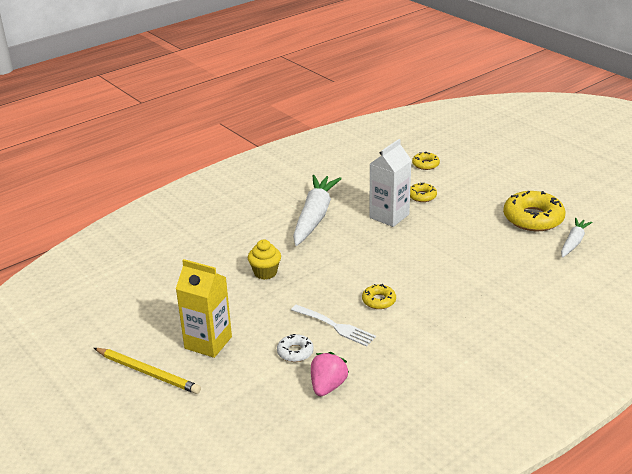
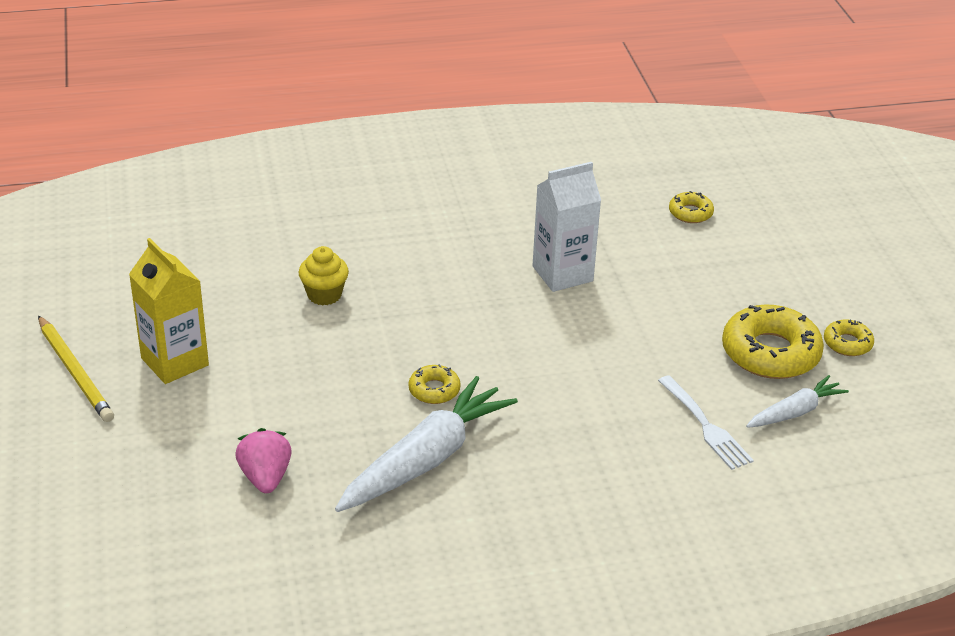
camera: 25 degrees right, 5 degrees up
(295, 352) = (266, 417): white donut -> none
(314, 217) = (459, 238): white carrot -> white carrot (426, 459)
(327, 386) = (265, 477): pink strawberry -> pink strawberry turned 60 degrees counterclockwise
(335, 326) = (346, 403): white fork -> white fork (705, 426)
(422, 196) = (638, 260): yellow donut -> yellow donut (847, 343)

